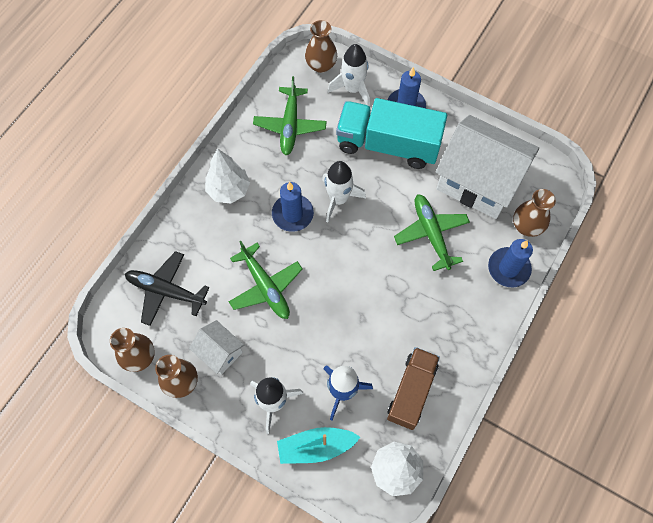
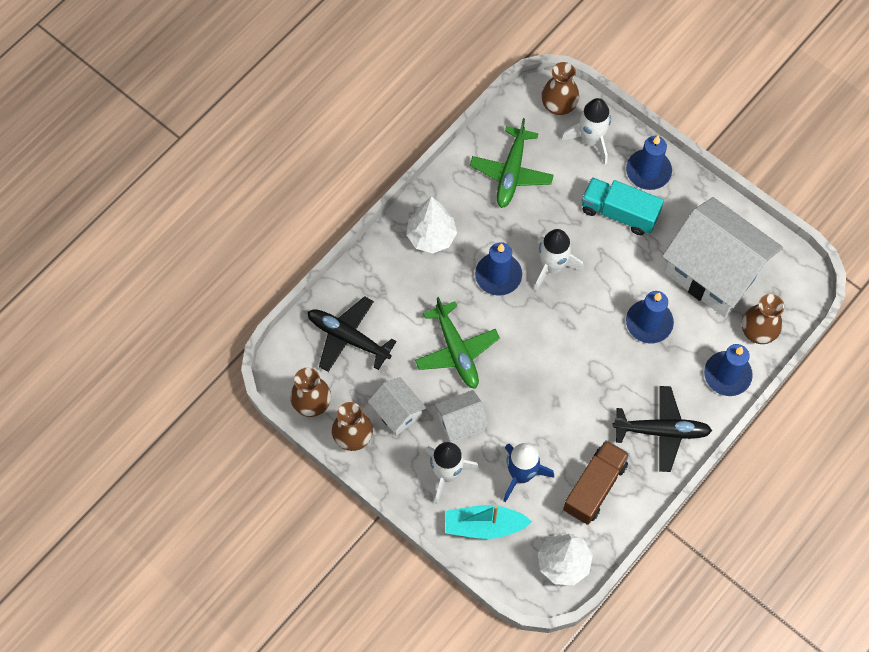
camera: 10 degrees right, 0 degrees up
(280, 352) = (461, 423): none -> white house
(388, 145) = (619, 213): turquoise truck -> turquoise truck, size x0.66
(431, 234) = (649, 323): green plane -> blue candle
(461, 329) = (661, 431): none -> black plane

